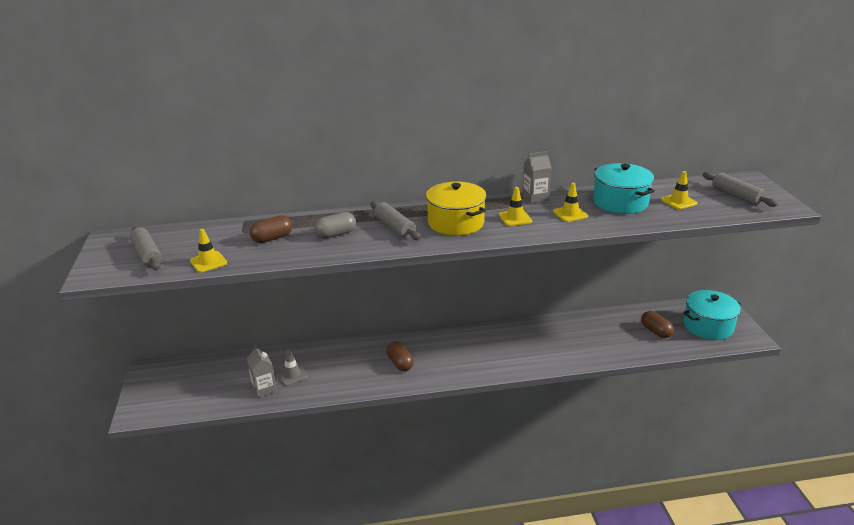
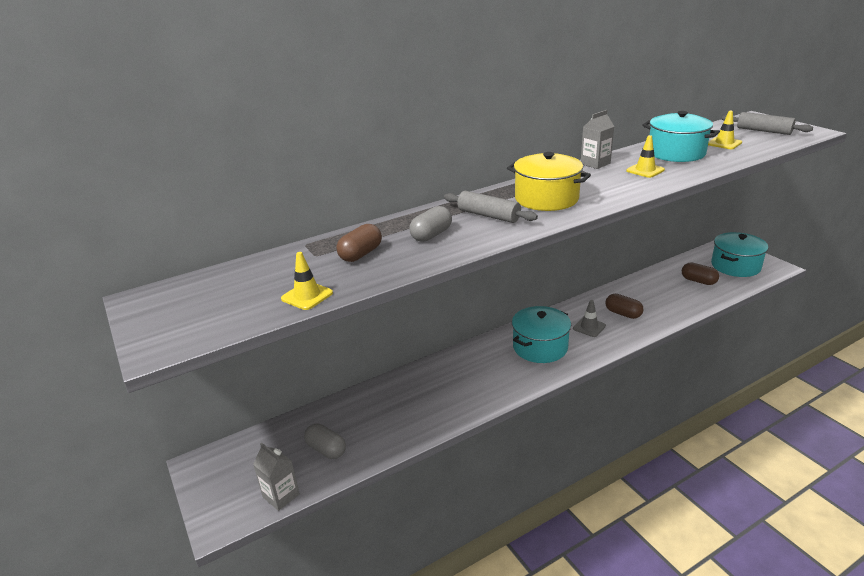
camera: 20 degrees left, 0 degrees up
(147, 255) = (215, 306): grey rolling pin -> none
(237, 385) = (326, 449): none -> grey capsule
(264, 389) = (362, 443): grey carton -> grey carton (281, 495)
(292, 375) = (383, 418): grey traffic cone -> grey traffic cone (589, 327)
(400, 363) = (491, 373): brown capsule -> brown capsule (623, 313)
(457, 352) = (540, 347): none -> turquoise pot
(515, 218) = (599, 183): yellow traffic cone -> none

